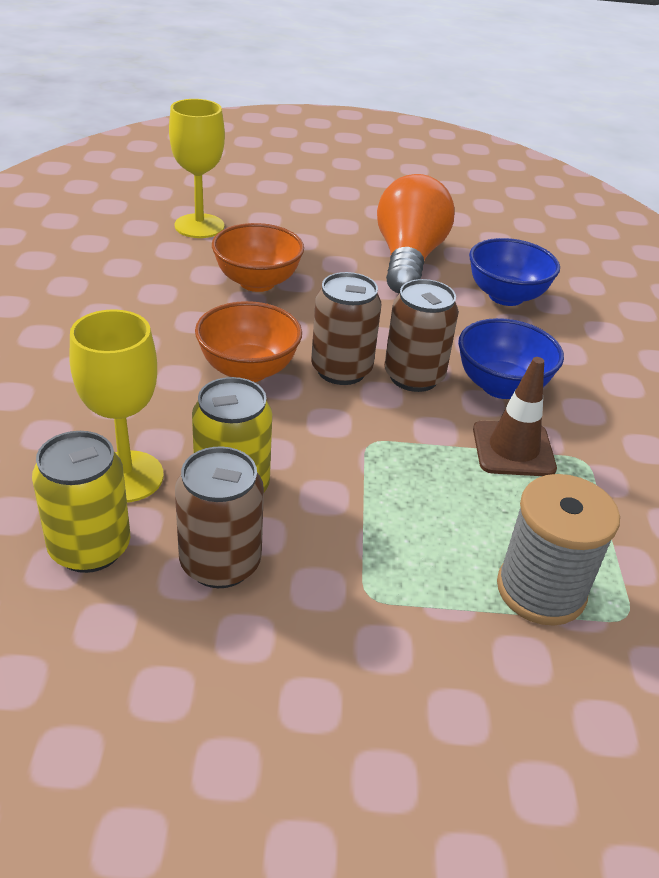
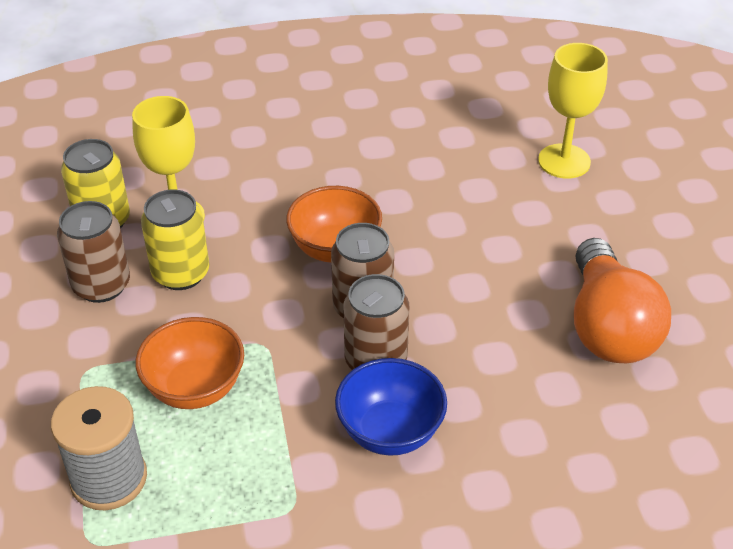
camera: 80 degrees right, 5 degrees up
(257, 282) = (482, 223): orange bowl -> orange bowl (195, 388)
(408, 259) = (608, 327): orange light bulb -> orange light bulb turned 90 degrees clockwise
(506, 296) = (579, 423): blue bowl -> none
(513, 449) = (289, 448): brown traffic cone -> none

